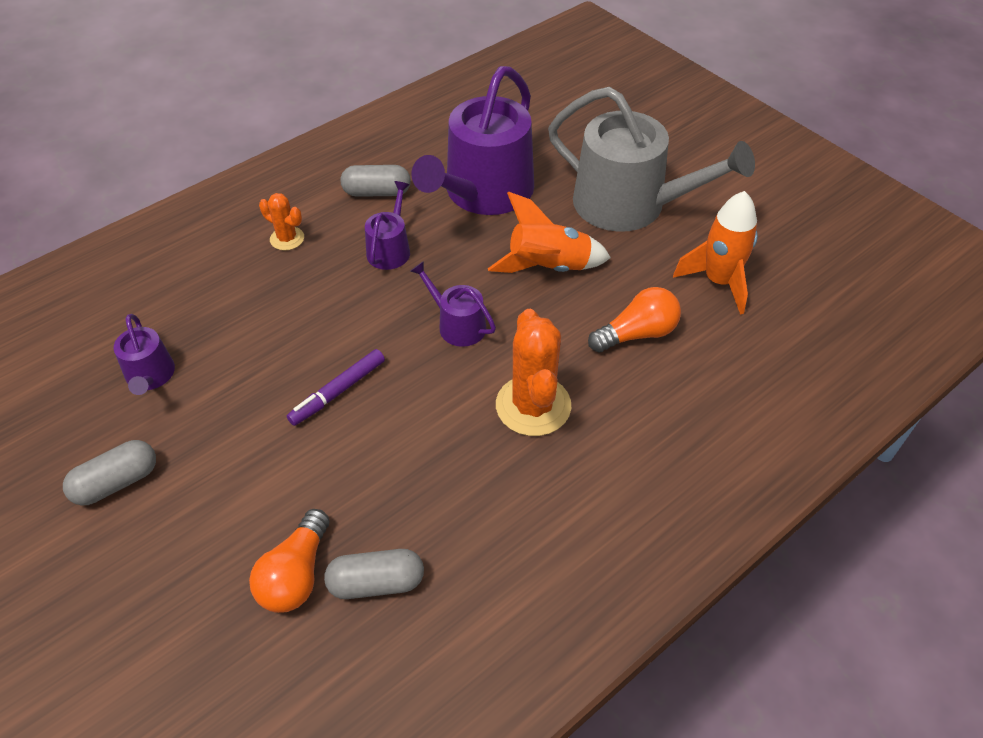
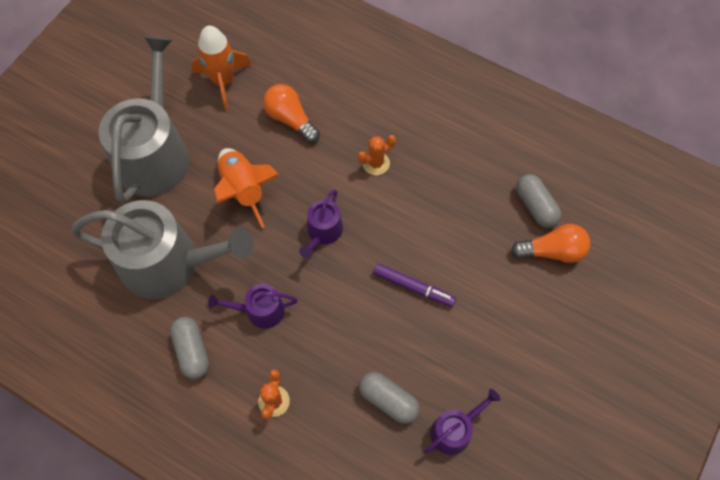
camera: 110 degrees left, 15 degrees up
(117, 482) = (546, 397): grey capsule -> grey capsule (388, 400)
(483, 193) = (169, 263): purple watering can -> grey watering can
(533, 406) = (376, 163): orange cactus -> orange cactus, size x0.53

